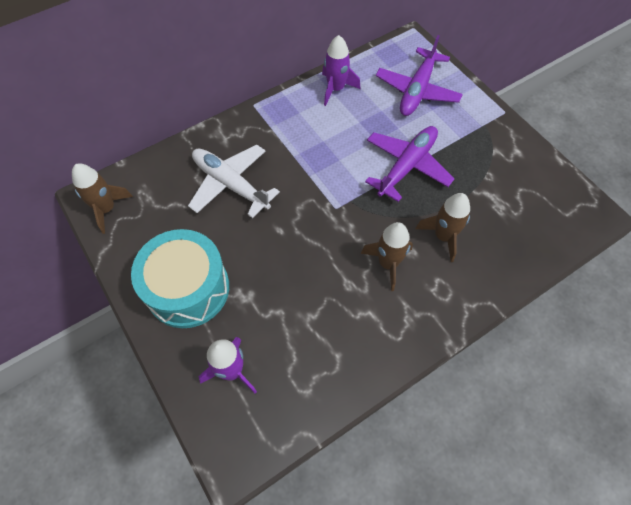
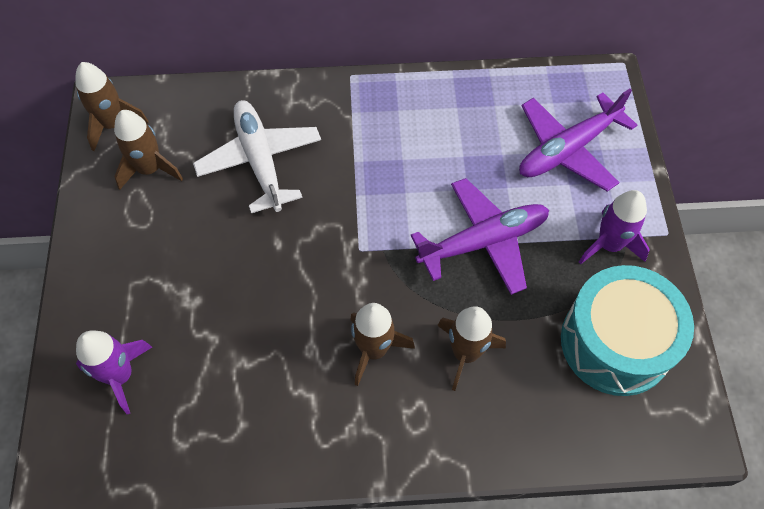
camera: 30 degrees right, 0 degrees up
(156, 226) = (150, 169): none -> brown rocket
(188, 288) = (136, 258): turquoise drum -> turquoise drum (615, 342)
(336, 89) = (464, 100): purple rocket -> purple rocket (609, 245)

